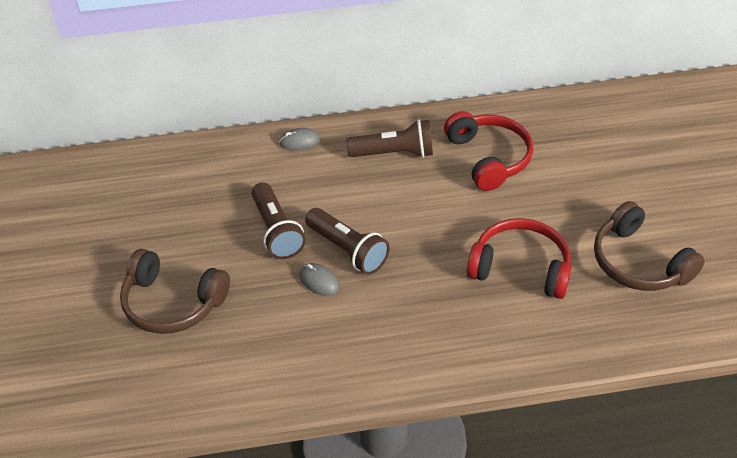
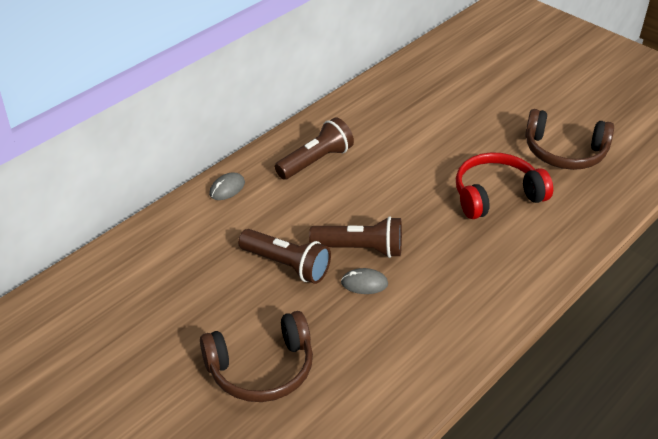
camera: 40 degrees left, 5 degrees down
(489, 158) = (390, 131): red headphones -> none

